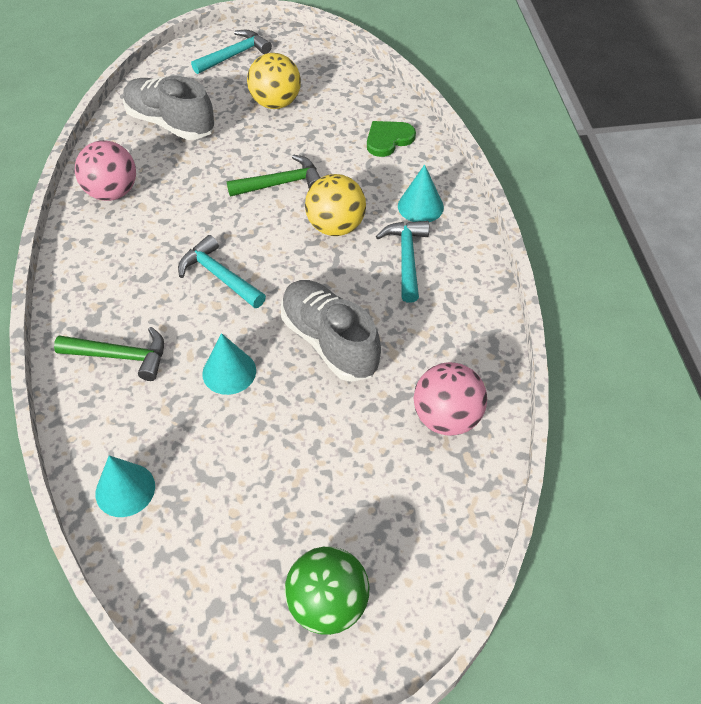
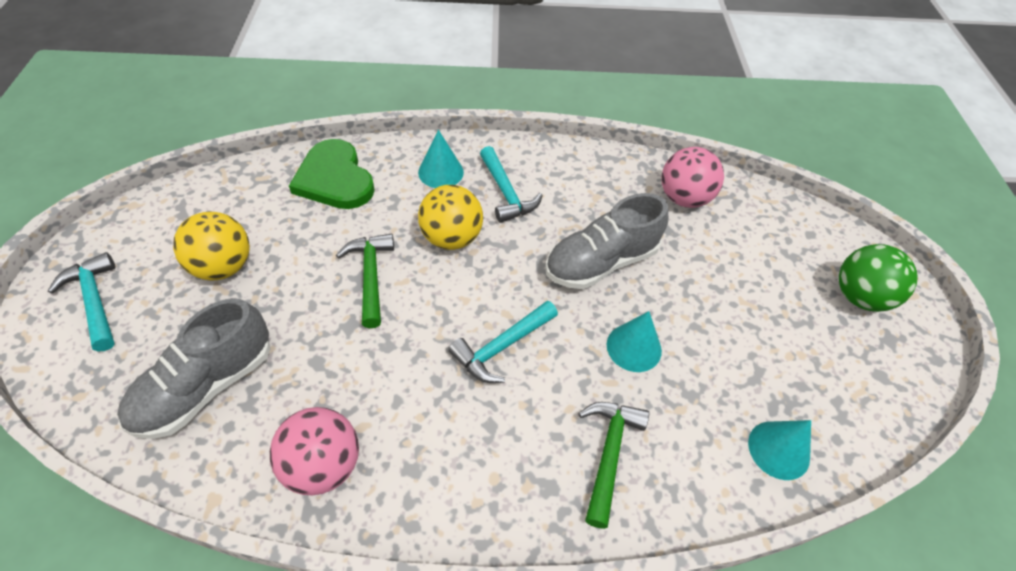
camera: 85 degrees left, 0 degrees up
(388, 139) = (335, 179): green heart -> green heart, size x1.58
(406, 258) = (506, 193): turquoise hammer -> turquoise hammer turned 120 degrees counterclockwise

